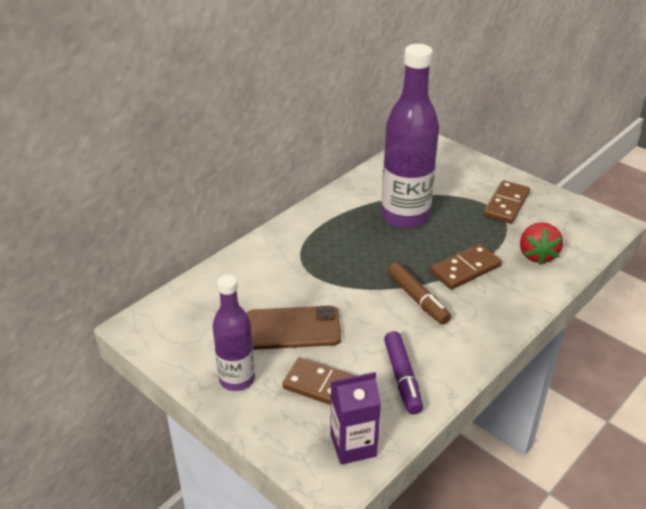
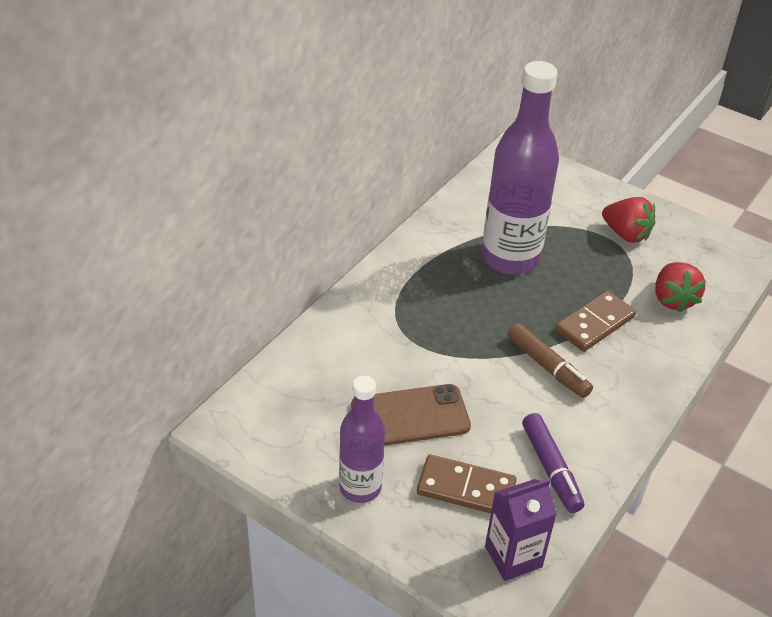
camera: 10 degrees left, 5 degrees up
(506, 204) = (626, 234): brown domino -> red strawberry

